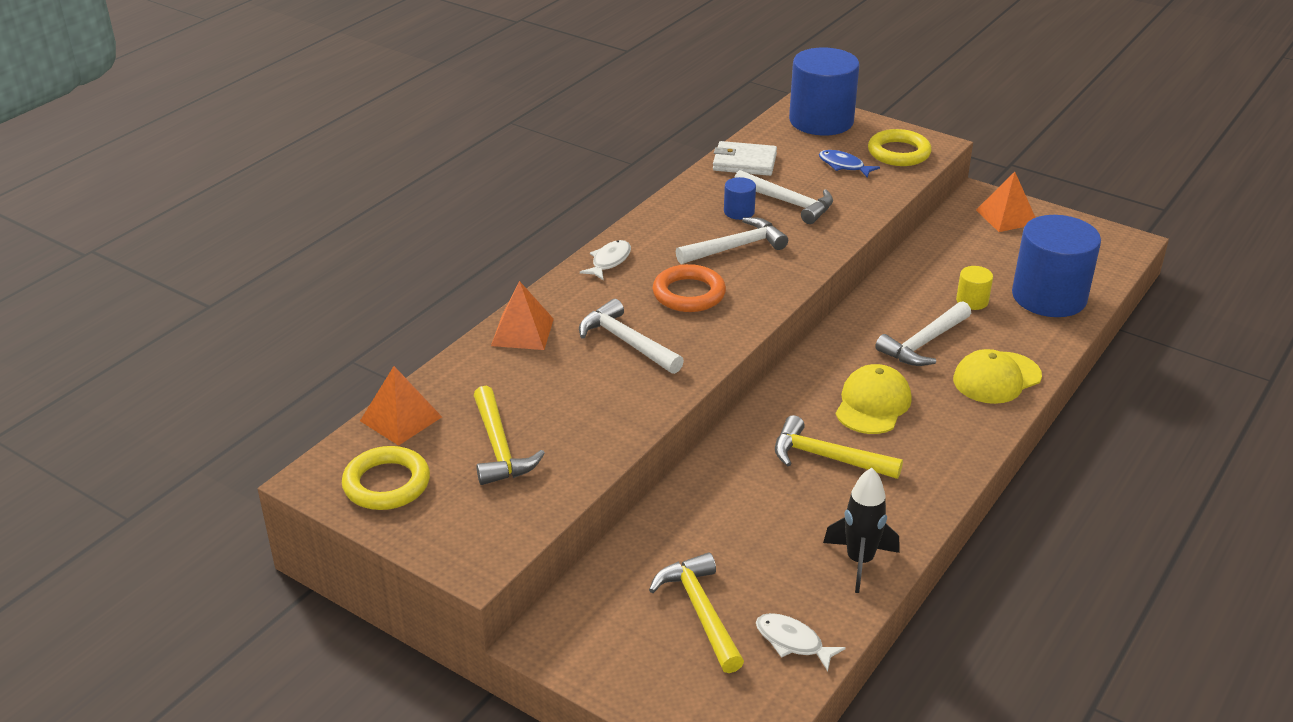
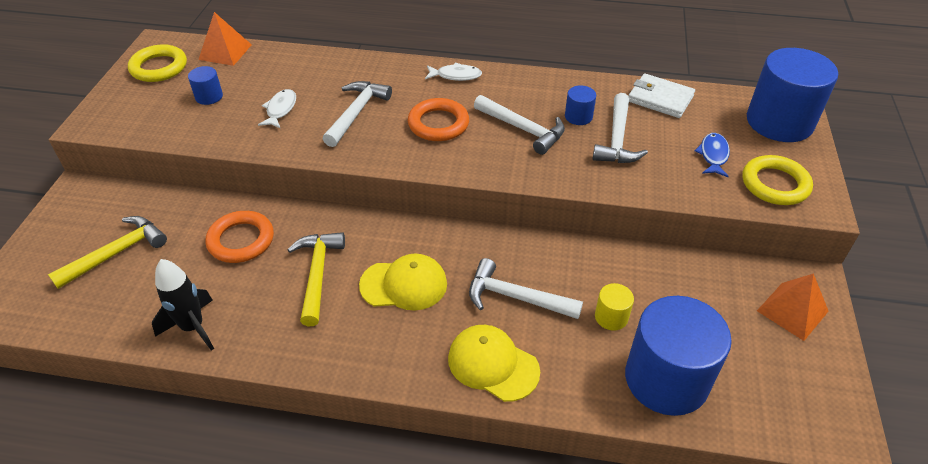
camera: 65 degrees right, 10 degrees up
(499, 448) = (209, 96): yellow hammer -> blue cylinder
(522, 332) = (343, 66): orange pyramid -> none
(740, 504) = (241, 240): none -> orange ring
(744, 162) = (660, 98): white wallet -> white wallet turned 45 degrees counterclockwise
(792, 642) = (92, 311): white fish -> white fish (280, 109)

